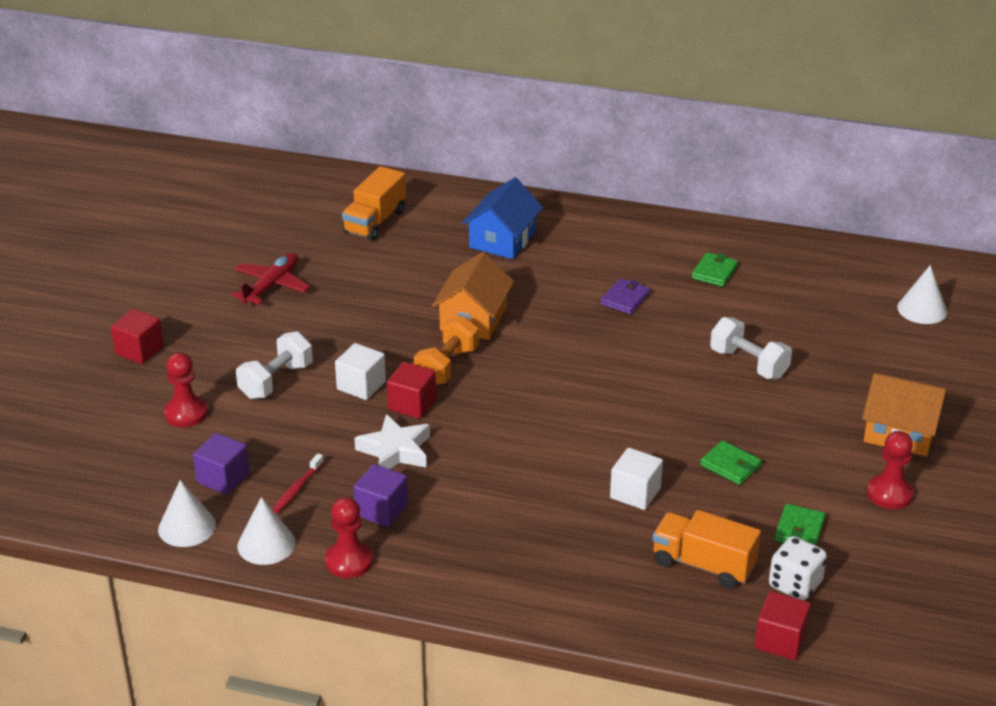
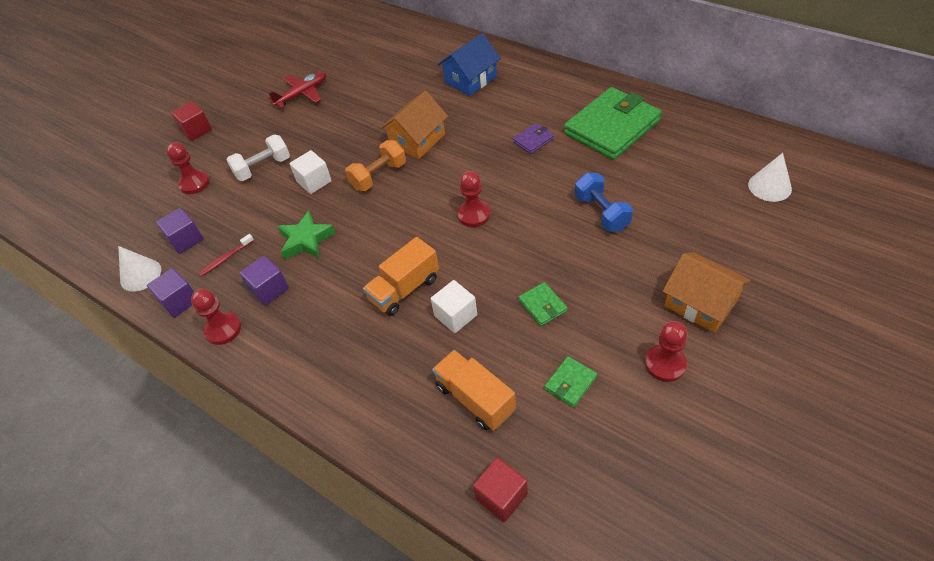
camera: 25 degrees right, 15 degrees up
(266, 544) = (179, 301): white cone -> purple cube
(375, 222) = (394, 55): orange truck -> orange truck (404, 289)
(395, 451) = (306, 240): white star -> green star
(412, 404) = (338, 203): red cube -> none
(596, 389) = (474, 214): none -> red pawn
(714, 272) = (612, 127): green wallet -> green wallet, size x2.37
(748, 363) = (601, 213): white dumbbell -> blue dumbbell
(795, 584) = (541, 439): white dice -> none

